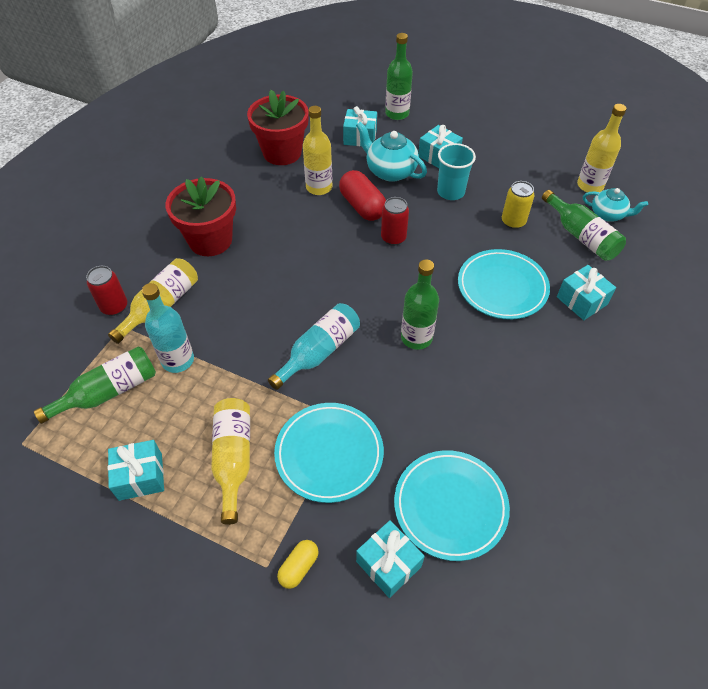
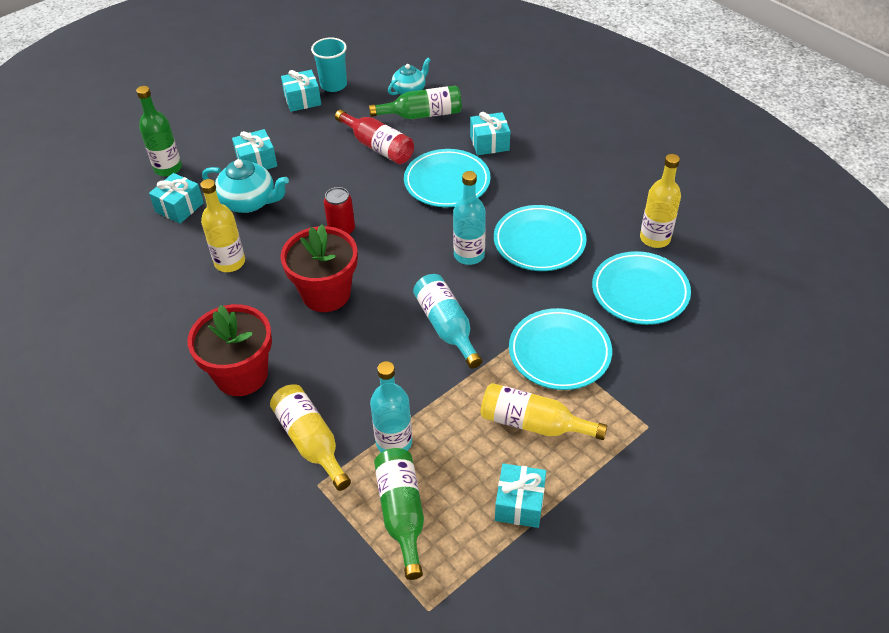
camera: 65 degrees left, 5 degrees down
(114, 307) = (283, 487): red can -> none
(282, 152) = (150, 276): red flower pot -> red flower pot (326, 293)
(299, 567) = (656, 404): yellow capsule -> none
(362, 206) = (283, 238): red capsule -> none
(388, 564) = (674, 345): turquoise gift -> turquoise gift (302, 100)
(390, 171) = (249, 202): turquoise teapot -> turquoise teapot turned 135 degrees counterclockwise
(416, 338) = (469, 255): green bottle -> turquoise bottle
(450, 192) = (311, 171): turquoise cup -> turquoise cup (333, 85)
(468, 389) = (539, 242): none -> turquoise plate
(513, 222) = (378, 147): yellow can -> red bottle
(590, 185) = (369, 86): yellow bottle -> yellow bottle (655, 238)

